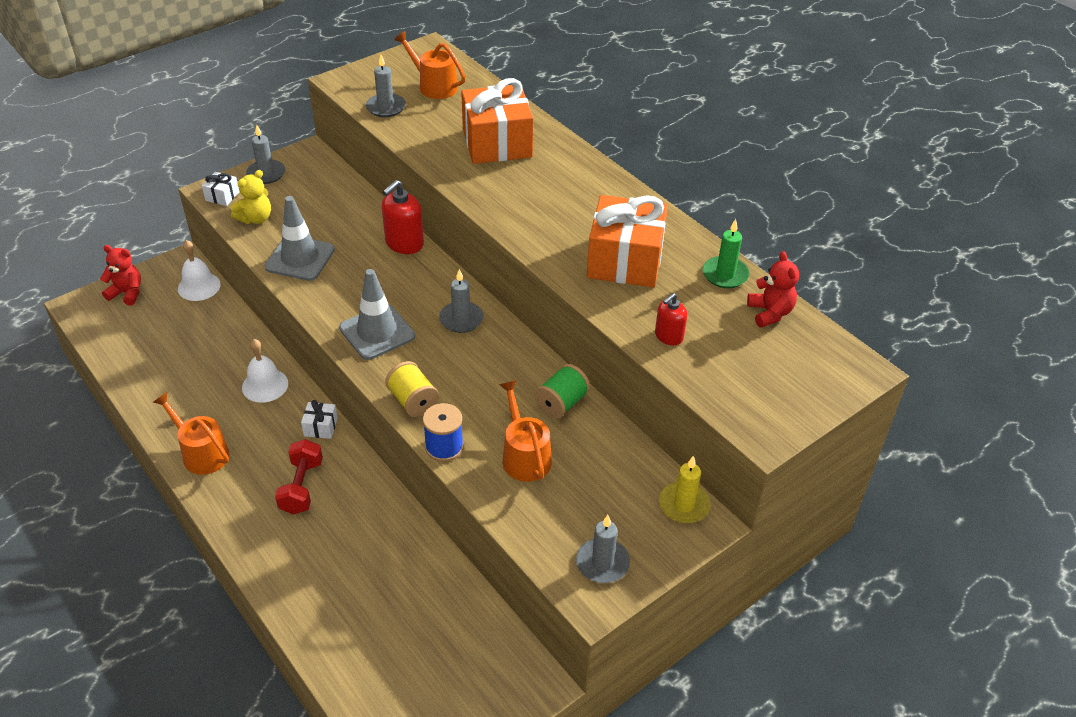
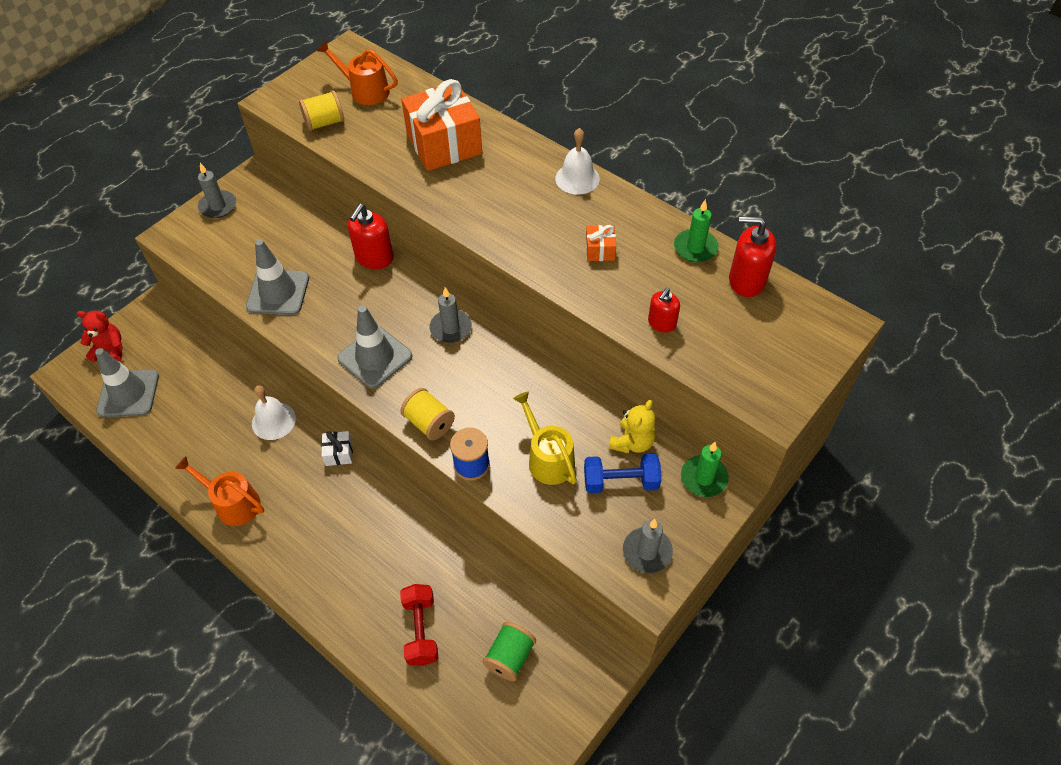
camera: 10 degrees left, 10 degrees up
(132, 335) = (128, 393): none -> grey traffic cone
(199, 286) = (179, 329): white bell -> white bell (577, 178)
(222, 196) = (181, 238): white gift -> none
(255, 218) = (222, 257): yellow teddy bear -> yellow teddy bear (632, 442)
(301, 487) = (338, 518): red dumbbell -> red dumbbell (421, 630)
(386, 107) = (324, 123): grey candle -> yellow spool
(524, 456) = (548, 458): orange watering can -> yellow watering can
(561, 403) = (567, 397): green spool -> green spool (510, 657)
(594, 492) = (620, 482): none -> blue dumbbell
(625, 261) = (600, 250): orange gift -> orange gift, size x0.43
(684, 505) = (703, 478): yellow candle -> green candle
(770, 313) = (746, 280): red teddy bear -> red soap dispenser

